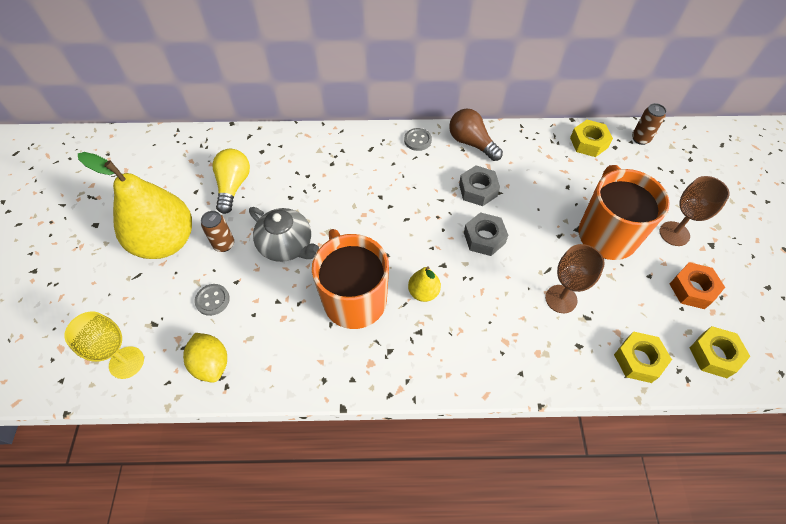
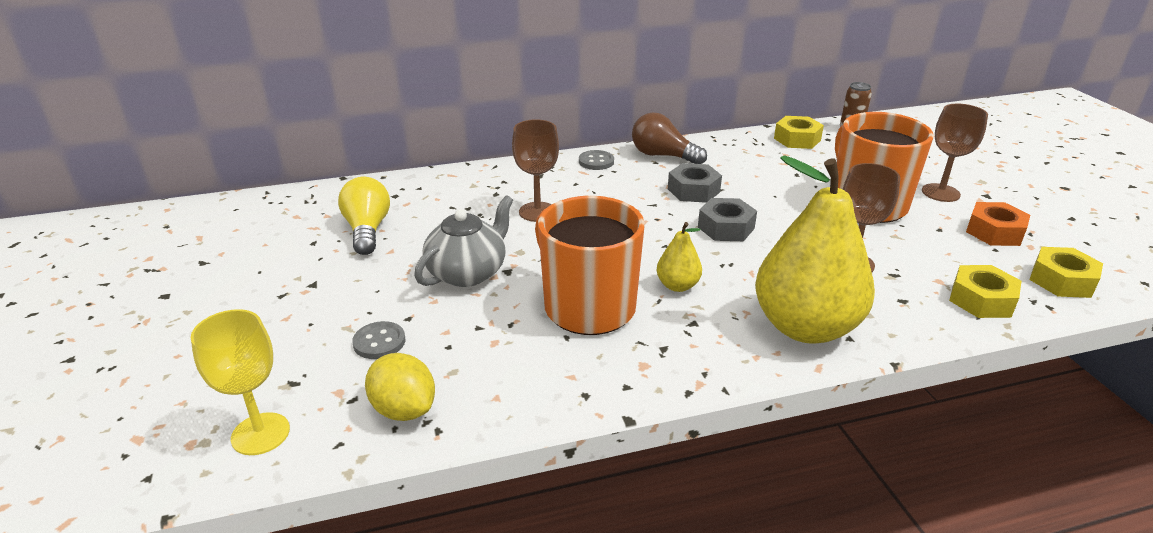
camera: 15 degrees left, 25 degrees down
(166, 241) = (284, 295): yellow pear -> yellow pear (805, 327)
(224, 244) = (375, 285): brown can -> none
(287, 246) = (468, 272): grey teapot -> grey teapot turned 75 degrees counterclockwise
(354, 191) = (537, 212): none -> brown goblet

